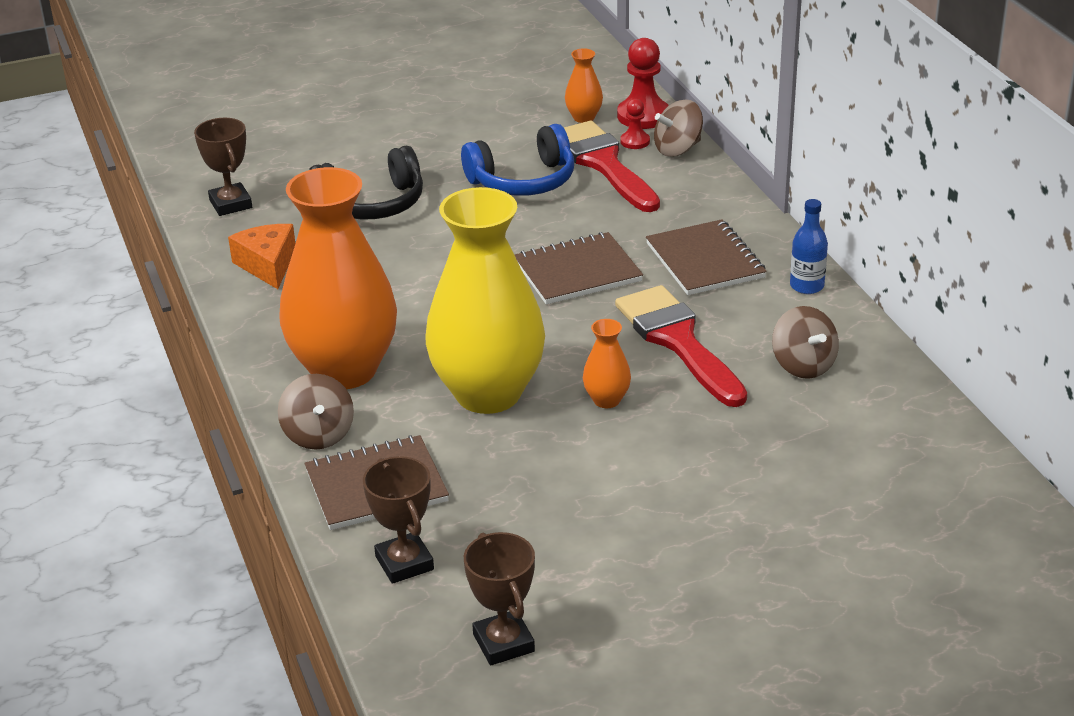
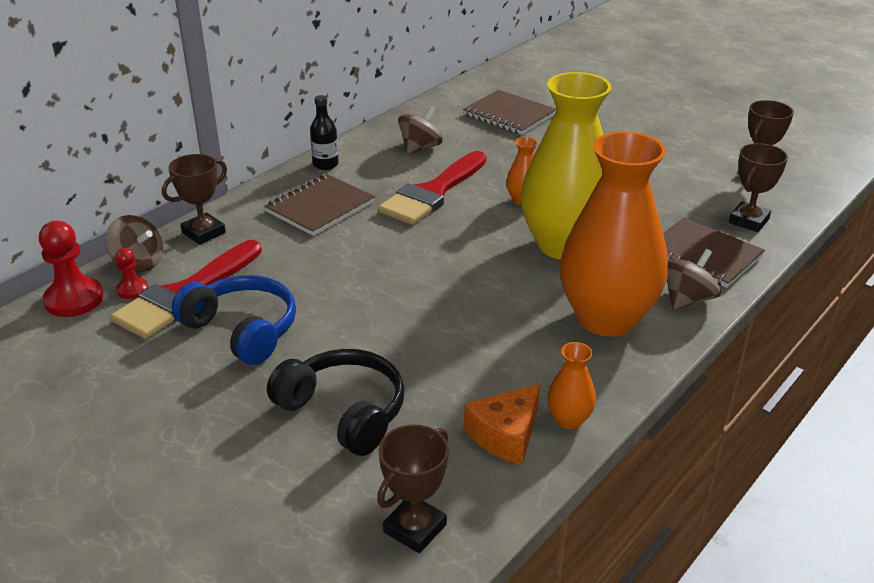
camera: 120 degrees left, 0 degrees up
(577, 272) = (377, 255): brown notebook -> brown notebook (509, 115)
(584, 117) = (89, 334): orange vase -> orange vase (569, 420)
(707, 187) = (203, 233): none -> brown trophy
(806, 286) = (325, 164): blue bottle -> black bottle

